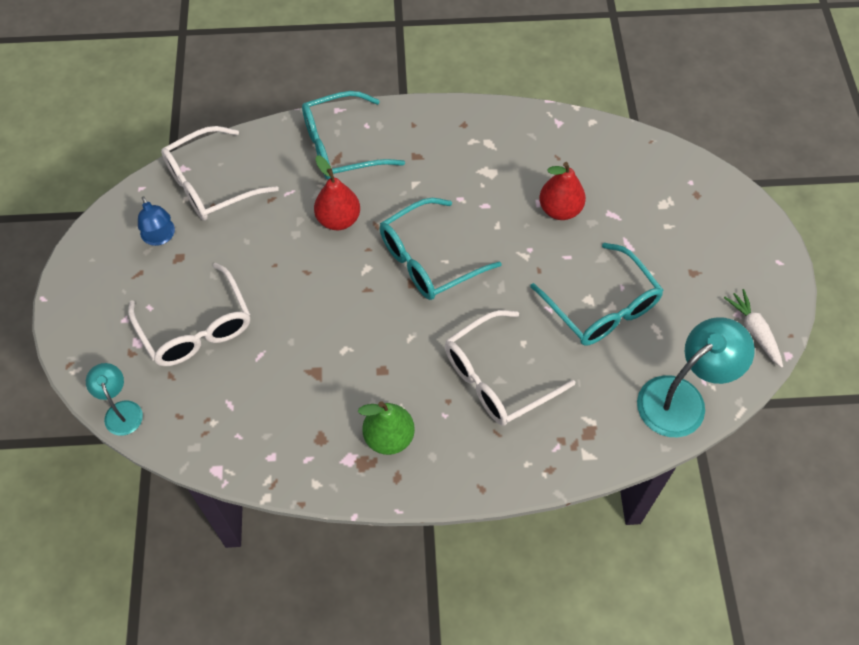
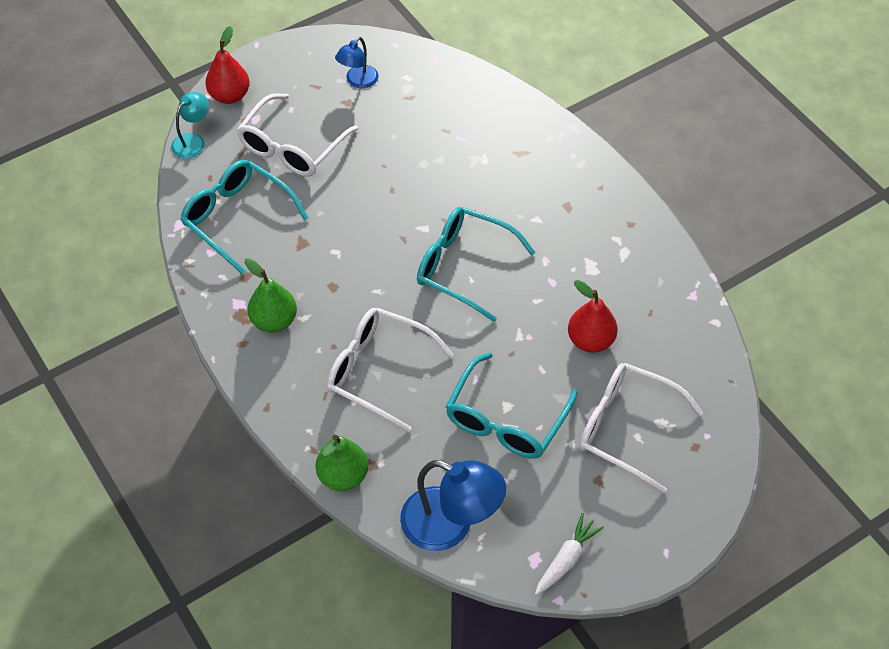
camera: 60 degrees right, 5 degrees down
(210, 184) = (431, 84): white glasses -> white glasses (626, 428)
(338, 219) = (459, 185): red pear -> red pear (230, 96)
(341, 146) = (536, 149): turquoise glasses -> turquoise glasses (237, 218)
(590, 458) = (343, 476): none -> green pear
(682, 398) = (450, 525): turquoise lamp -> blue lamp

